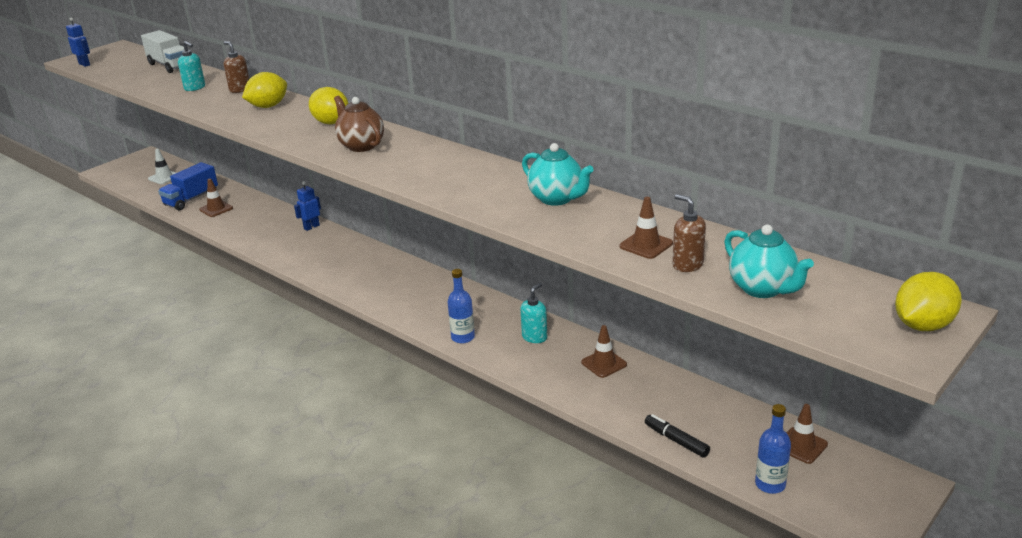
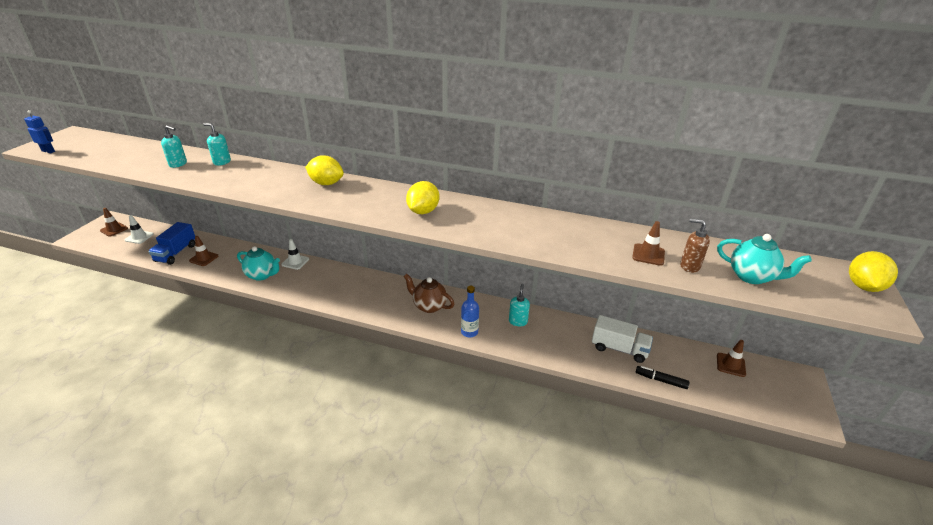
camera: 25 degrees left, 5 degrees up
(169, 65) = (138, 146): white truck -> white truck (619, 349)
(240, 89) = (222, 162): brown soap dispenser -> turquoise soap dispenser
(268, 106) = (259, 174): yellow lemon -> yellow lemon (423, 211)
(311, 227) = (295, 262): blue robot -> white traffic cone
(361, 146) = (368, 201): brown teapot -> brown teapot (429, 306)
(557, 199) = (554, 226): turquoise teapot -> turquoise teapot (262, 275)
(604, 363) = (576, 332): brown traffic cone -> brown traffic cone (114, 229)
(770, 484) = (736, 398): blue bottle -> none

